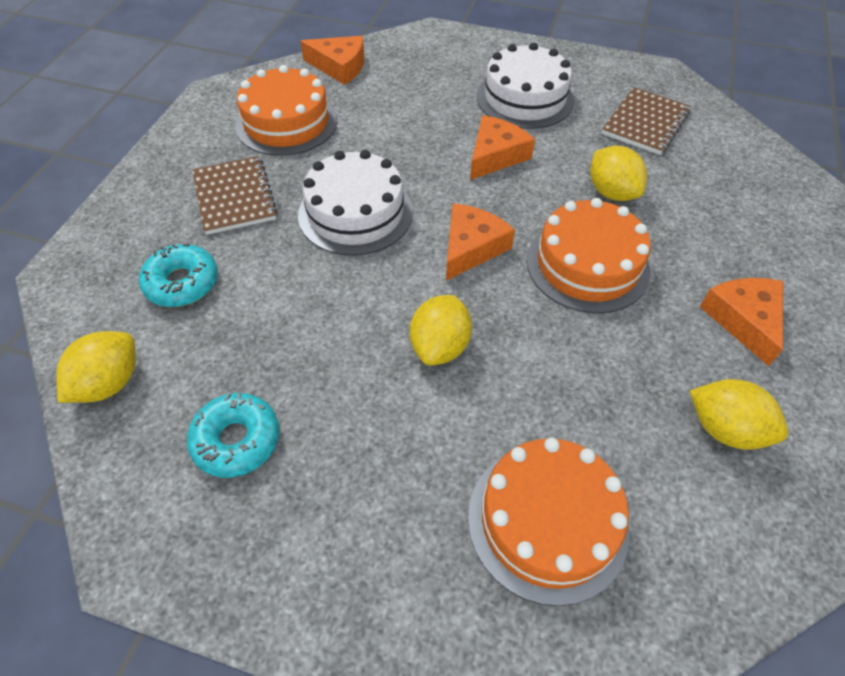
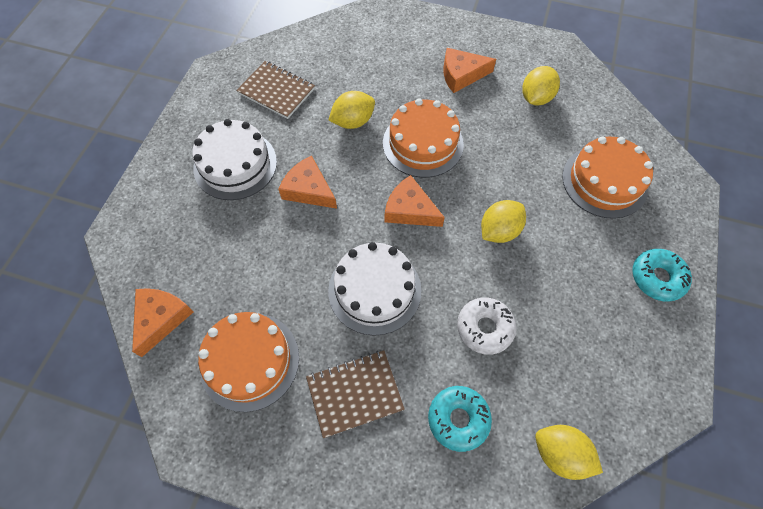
camera: 90 degrees left, 10 degrees up
(236, 440) = (589, 350): turquoise donut -> turquoise donut (657, 278)
(291, 317) = (484, 328): none -> white donut
(440, 346) = (499, 230): yellow lemon -> yellow lemon turned 60 degrees counterclockwise

